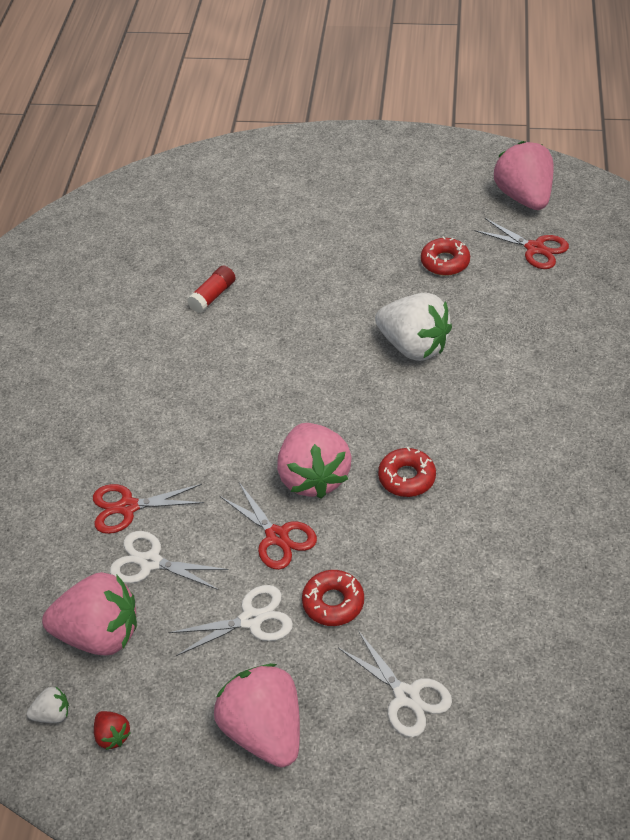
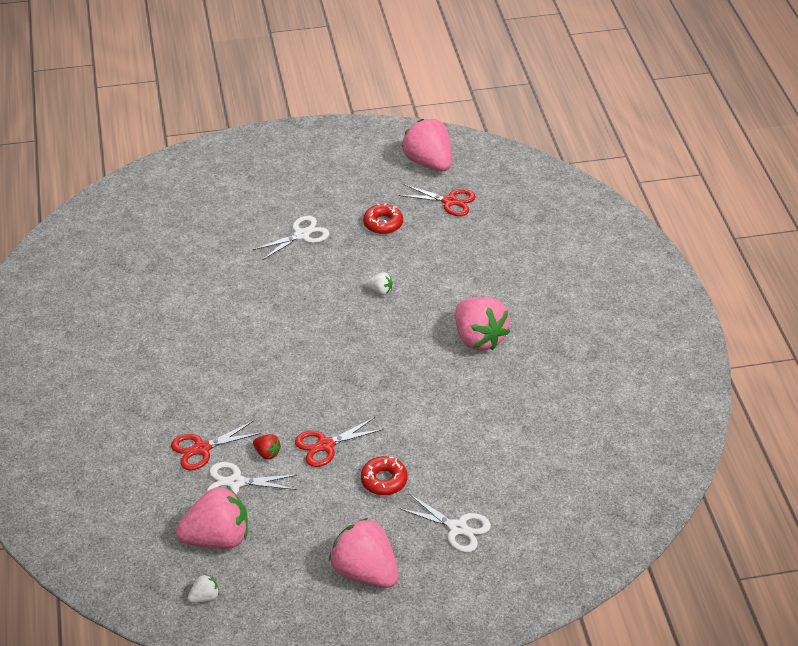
camera: 20 degrees left, 5 degrees down
(112, 735) = (256, 600): red strawberry -> red strawberry (267, 453)
(213, 296) = (205, 281): red glue stick -> none
(251, 619) = (328, 504): white scissors -> white scissors (301, 235)
(277, 536) = (325, 445): red scissors -> red scissors turned 120 degrees clockwise
(313, 477) = (337, 399): pink strawberry -> pink strawberry (478, 338)
(406, 477) = (408, 386): red donut -> none
(413, 346) = (380, 291): white strawberry -> white strawberry, size x0.43

